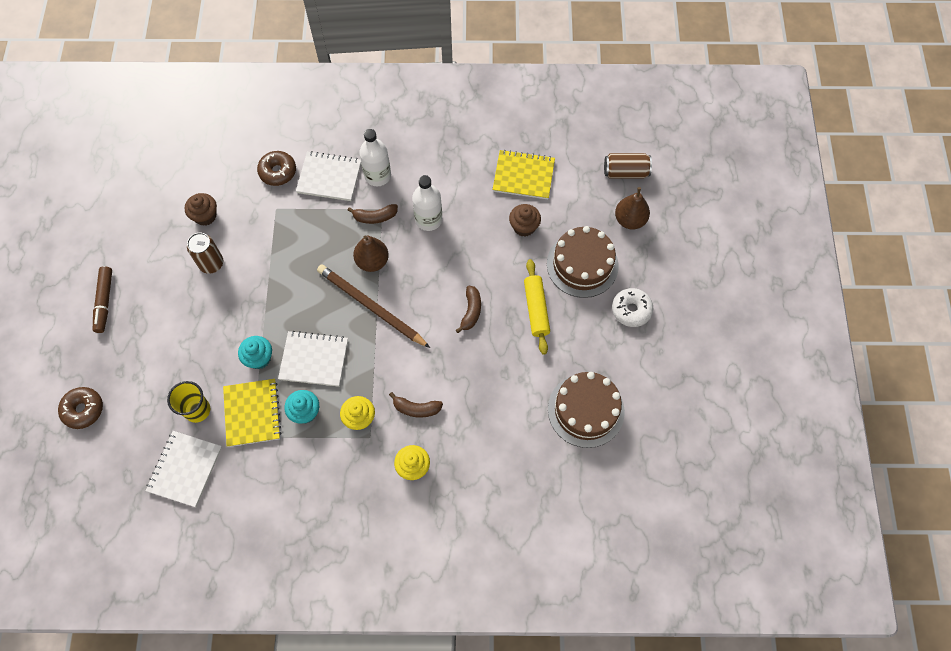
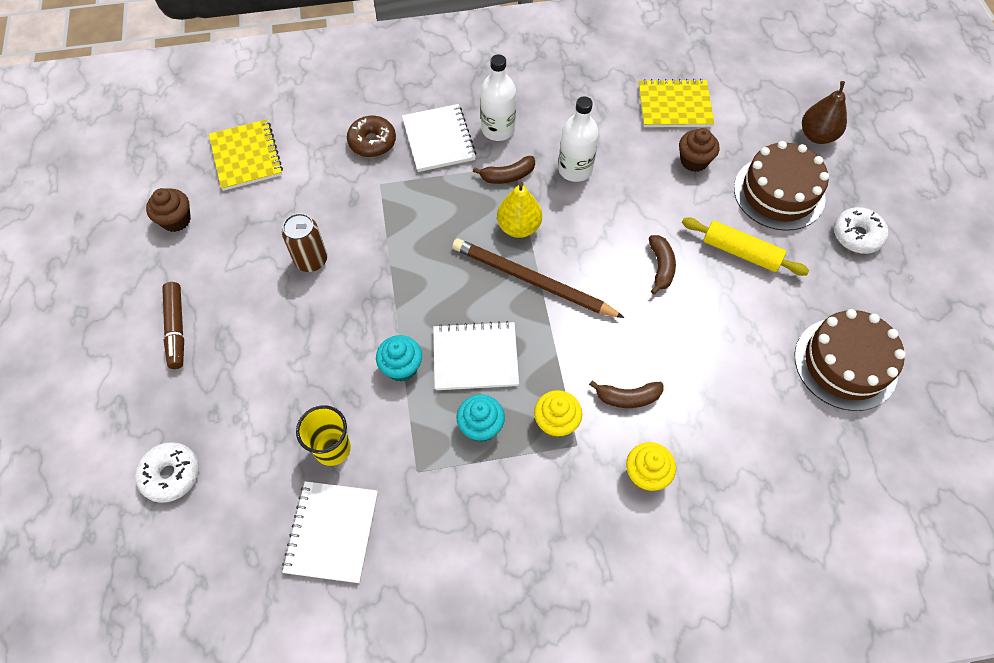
camera: 10 degrees left, 5 degrees down
(83, 410) = (171, 475): brown donut -> white donut
(205, 216) = (291, 205): brown cupcake -> brown cupcake (176, 220)
(252, 413) = (409, 440): yellow notebook -> yellow notebook (246, 156)
(329, 177) = (438, 139): white notebook -> white notebook turned 75 degrees clockwise
(372, 261) = (519, 227): brown pear -> yellow pear
(536, 309) = (741, 252): yellow rolling pin -> yellow rolling pin turned 45 degrees counterclockwise
(625, 172) = (793, 85): brown can -> none

